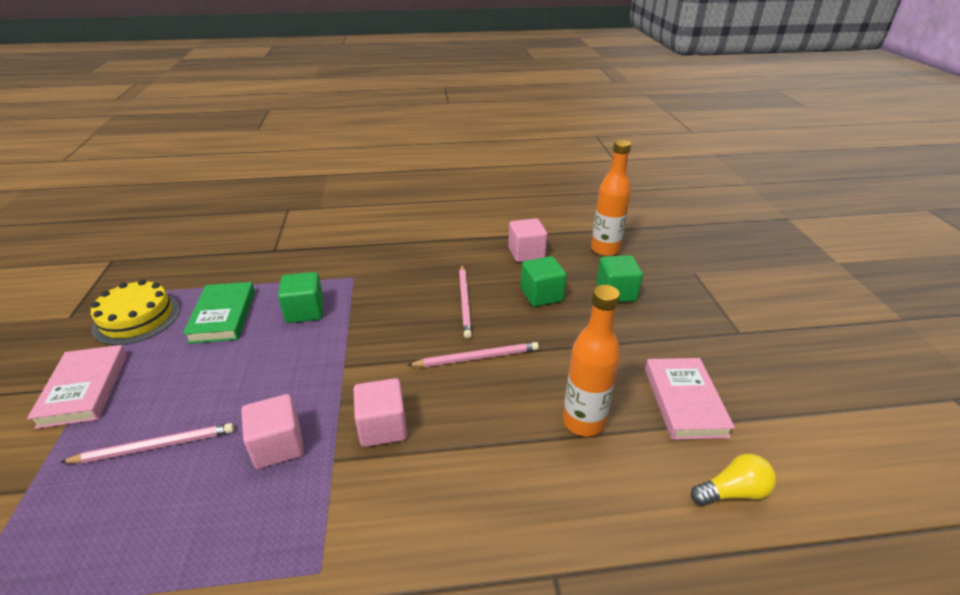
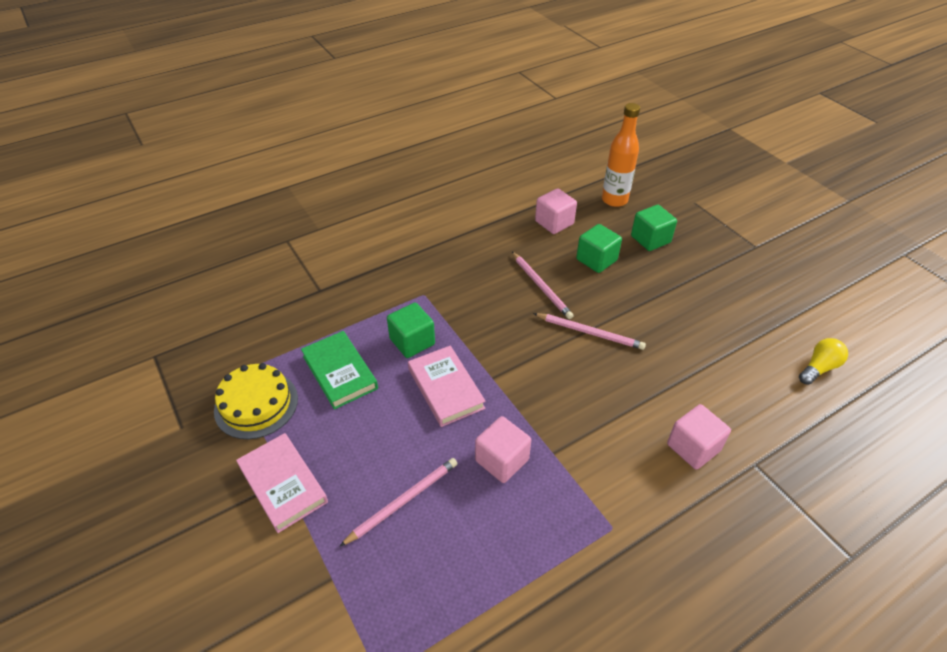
camera: 25 degrees left, 10 degrees up
(382, 427) = (567, 414): pink cube -> pink cube (693, 447)
(477, 357) = (590, 333): pink pencil -> pink pencil turned 60 degrees clockwise
(583, 422) = (701, 355): orange bottle -> none
(684, 401) = (754, 315): pink book -> pink book (446, 388)

